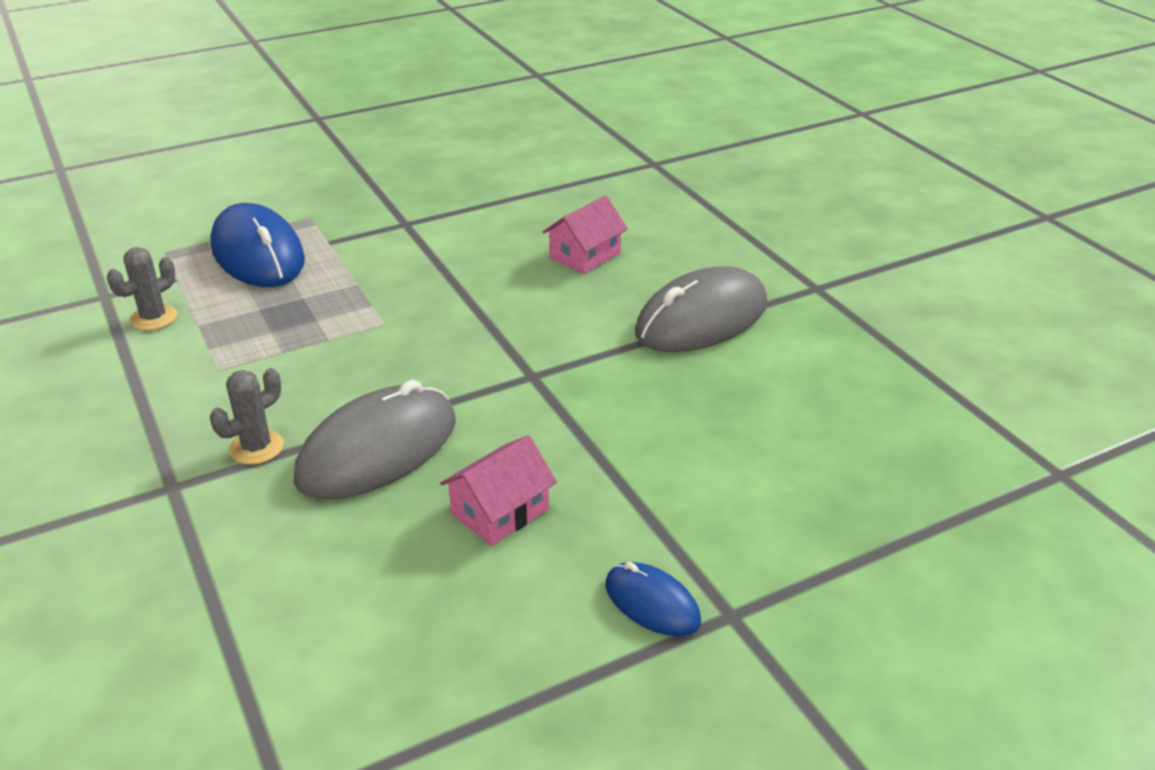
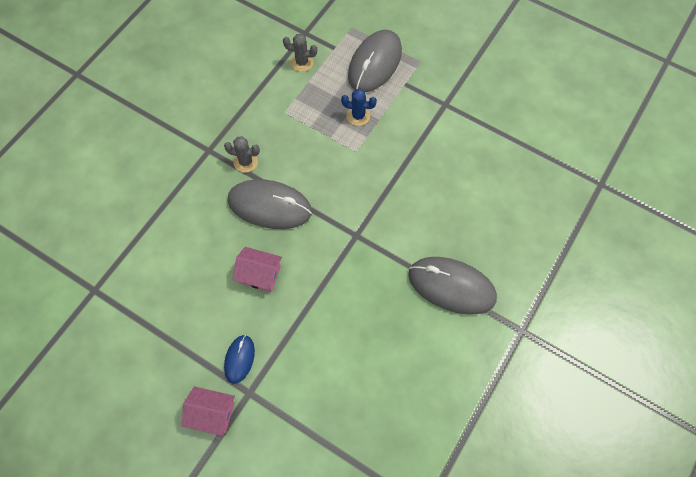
camera: 60 degrees right, 30 degrees up
(258, 253) = (375, 63): blue mouse -> grey mouse
(326, 299) = (358, 116): none -> blue cactus
(585, 255) = (473, 202): pink house -> pink house (212, 413)

